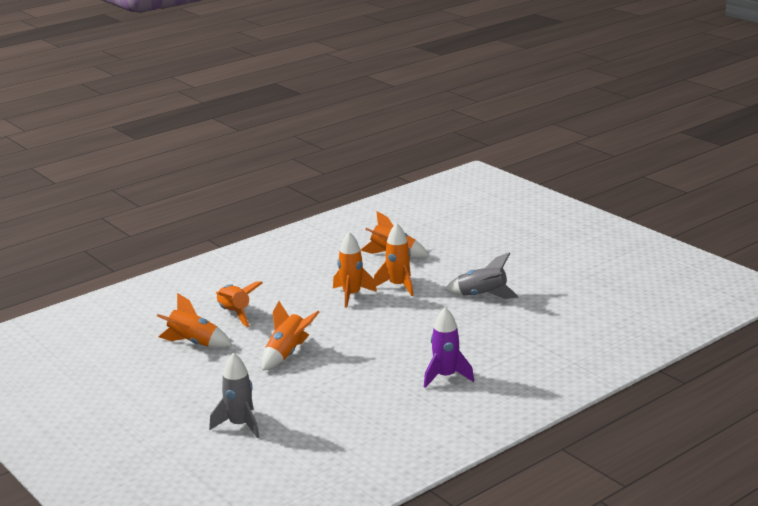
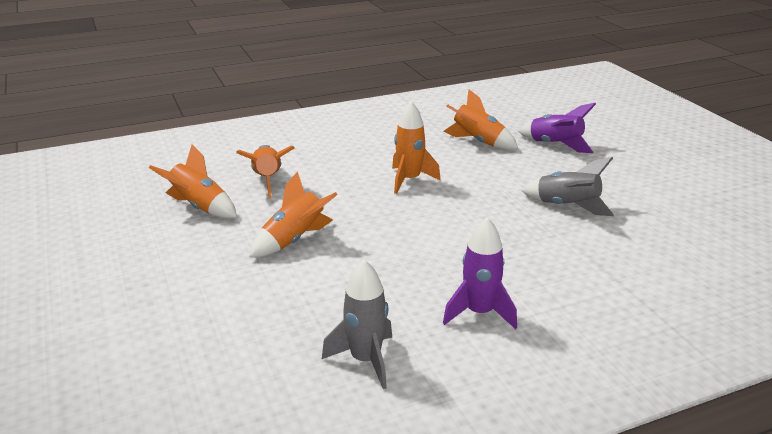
camera: 15 degrees right, 5 degrees up
(240, 425) = (173, 332): grey rocket -> grey rocket (365, 360)
(398, 286) = (468, 178): orange rocket -> none
(457, 248) = (555, 145): none -> purple rocket

